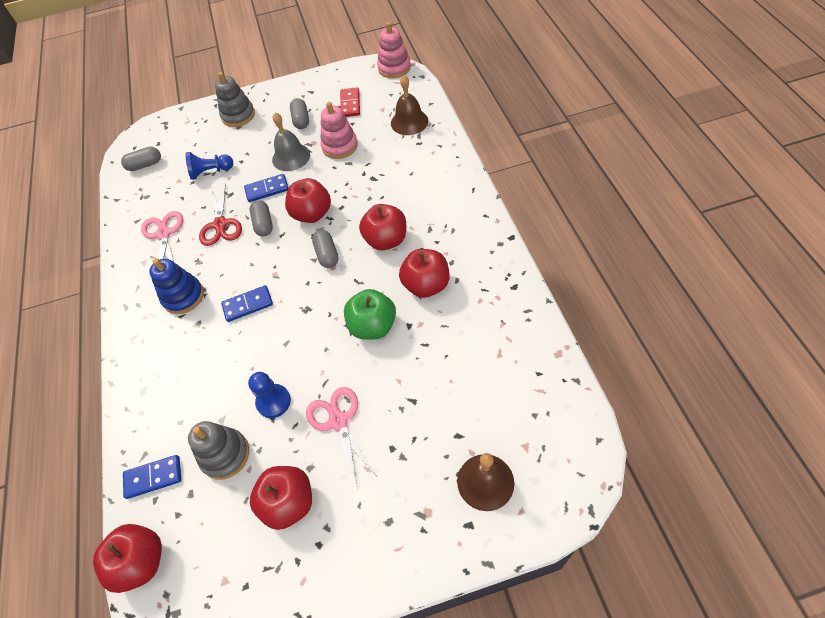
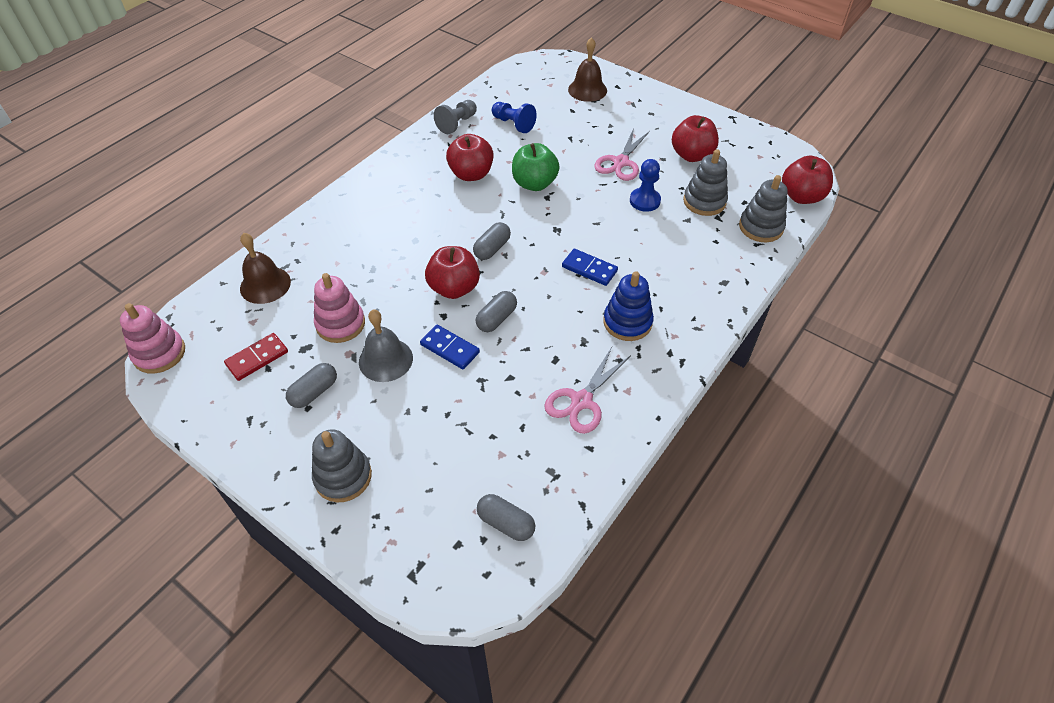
camera: 135 degrees left, 5 degrees down
(153, 477) = (761, 227): blue domino -> grey stacking toy
(211, 172) = (463, 427): blue pawn -> blue pawn (513, 124)
(220, 224) = (527, 356): red scissors -> none
(386, 240) = (444, 219): red apple -> none
(513, 312) = (457, 124): none -> grey pawn

